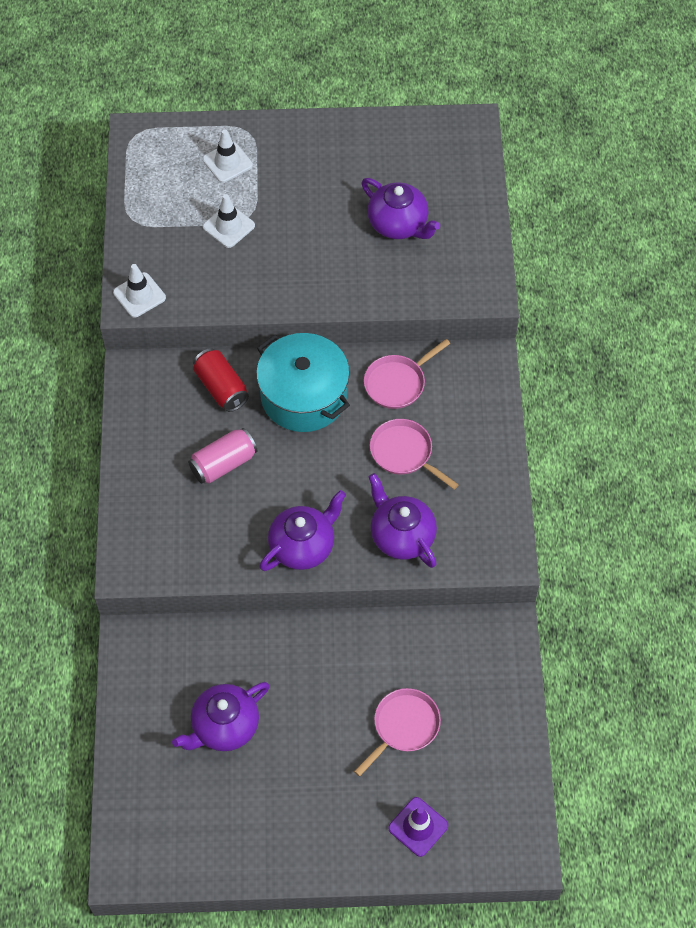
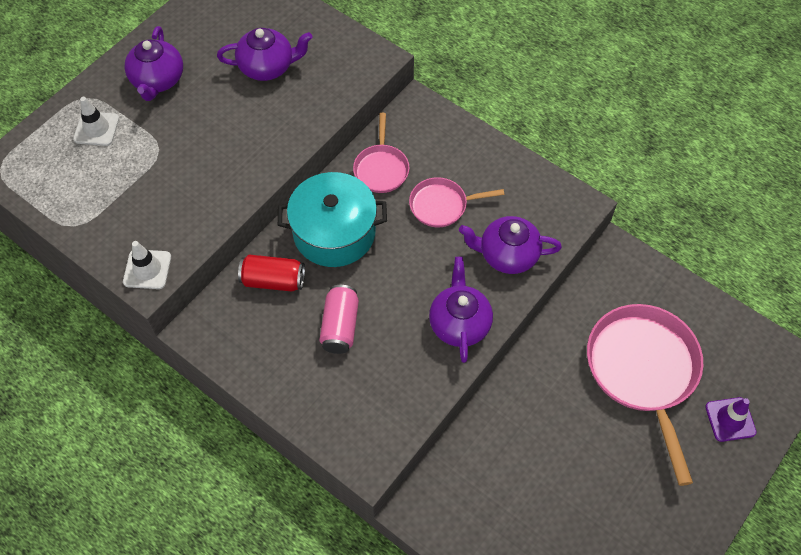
camera: 50 degrees left, 0 degrees up
(224, 726) = (548, 494): purple teapot -> purple teapot (158, 80)
(228, 226) = (153, 167): white traffic cone -> none
(403, 726) = (643, 371): pink pan -> pink pan, size x1.91

